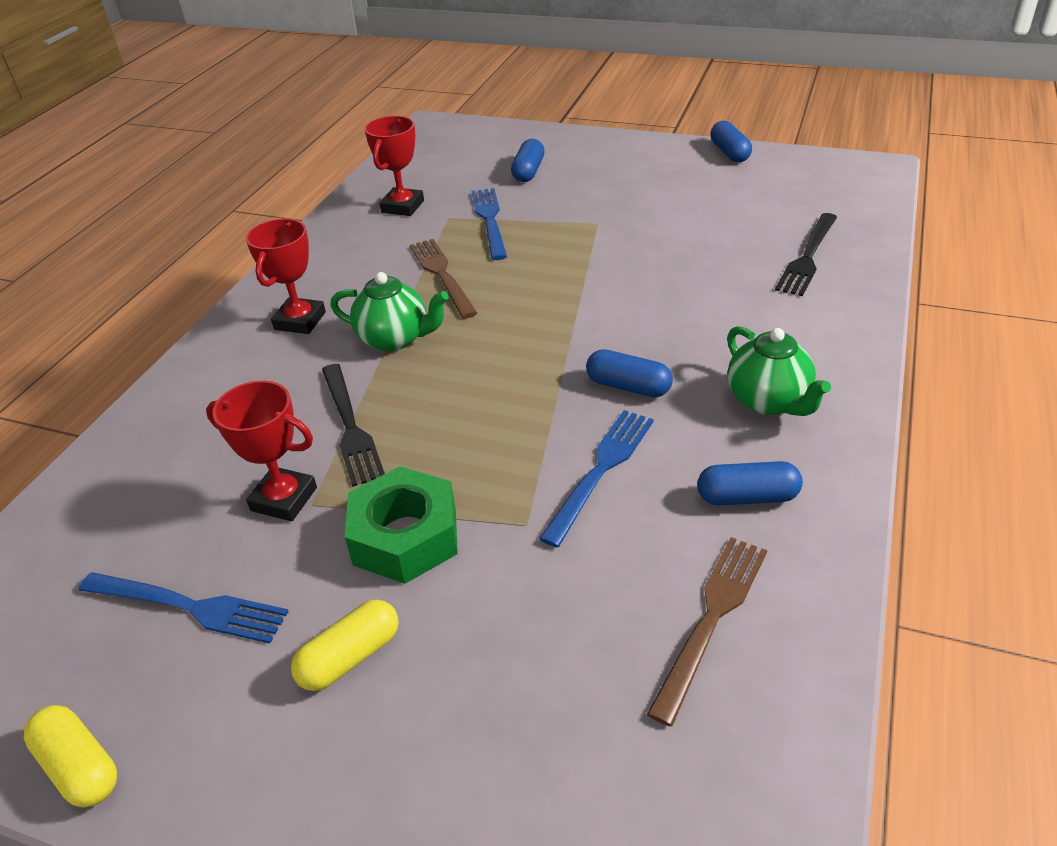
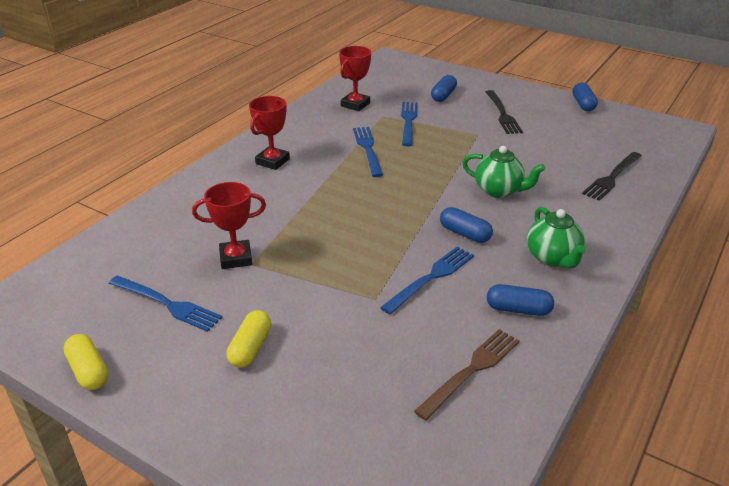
camera: 10 degrees right, 5 degrees down
(284, 499) = (236, 258): red trophy -> red trophy turned 45 degrees counterclockwise
(350, 657) = (250, 348): yellow capsule -> yellow capsule turned 45 degrees counterclockwise
(351, 428) = (286, 227): black fork -> black fork (503, 114)
(395, 339) = (327, 181): green teapot -> green teapot (499, 190)
(405, 537) = (301, 291): green nut -> none
(441, 274) = (367, 149): brown fork -> blue fork

